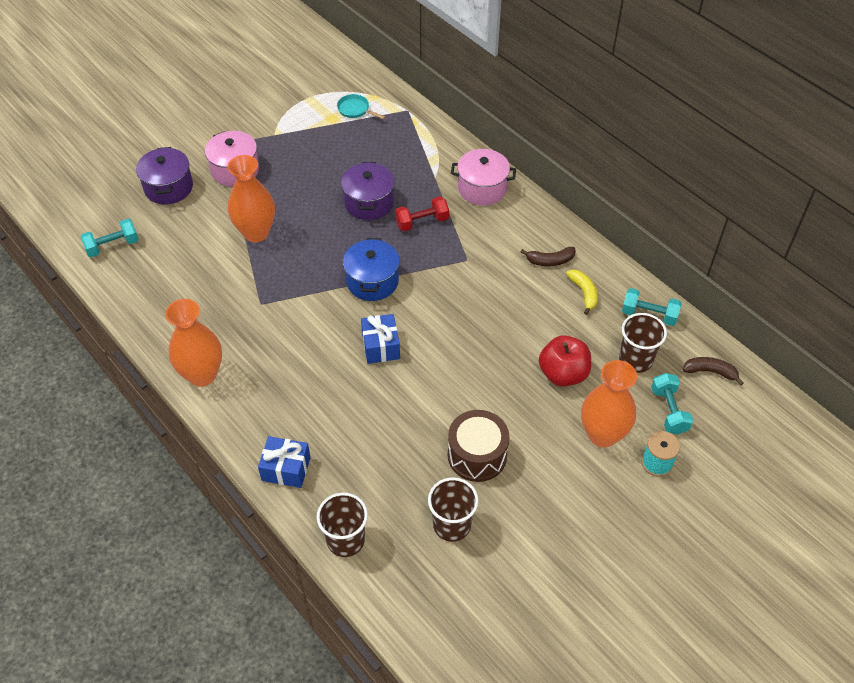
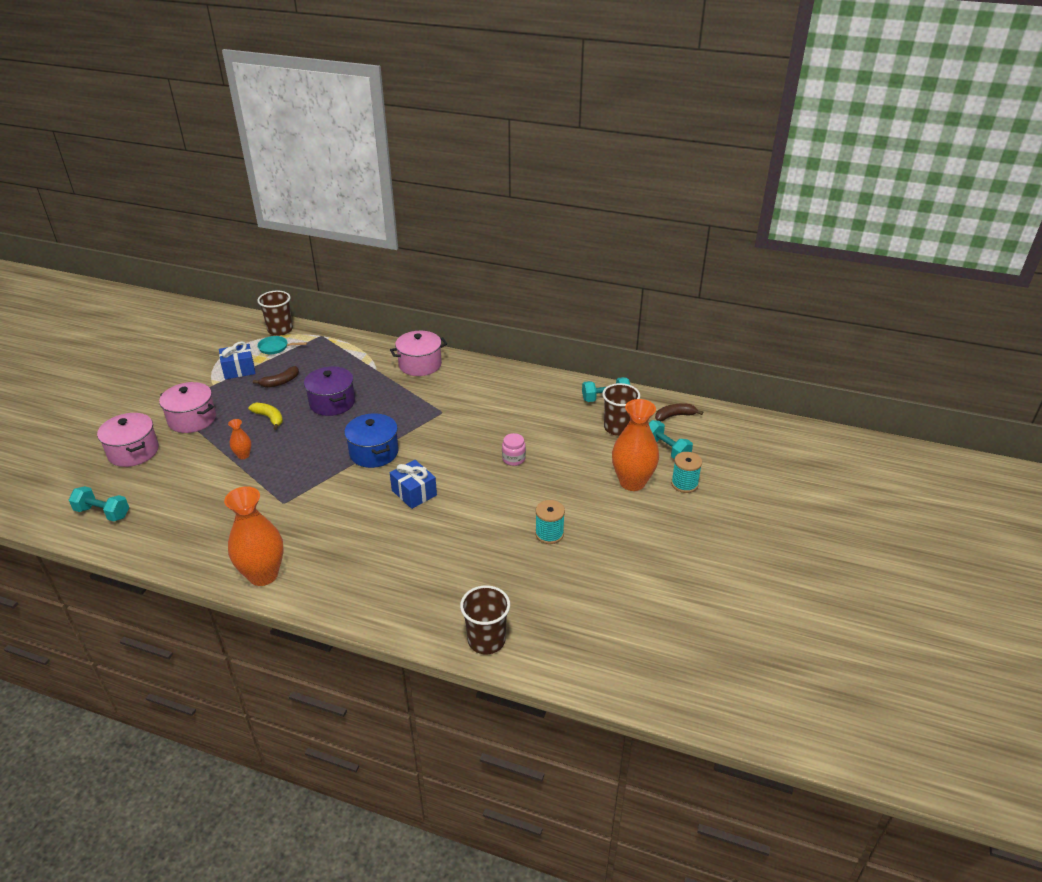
camera: 30 degrees left, 15 degrees down
(112, 246) = (103, 513): turquoise dumbbell -> turquoise dumbbell turned 75 degrees clockwise
(168, 187) = (133, 452): purple pot -> pink pot
(256, 232) = (243, 455): orange vase -> orange vase, size x0.46
(286, 469) = (394, 612): blue gift -> blue gift (239, 370)
(422, 222) = (387, 401): red dumbbell -> none
(452, 525) = (566, 589): brown cup -> brown cup (280, 330)
(477, 455) = (549, 534): brown drum -> turquoise spool
(500, 350) = (513, 459): none -> pink jar
(550, 261) = (507, 391): brown banana -> brown banana (280, 382)
(563, 374) = (573, 456): red apple -> none
(584, 293) = (548, 402): yellow banana -> yellow banana (269, 418)

